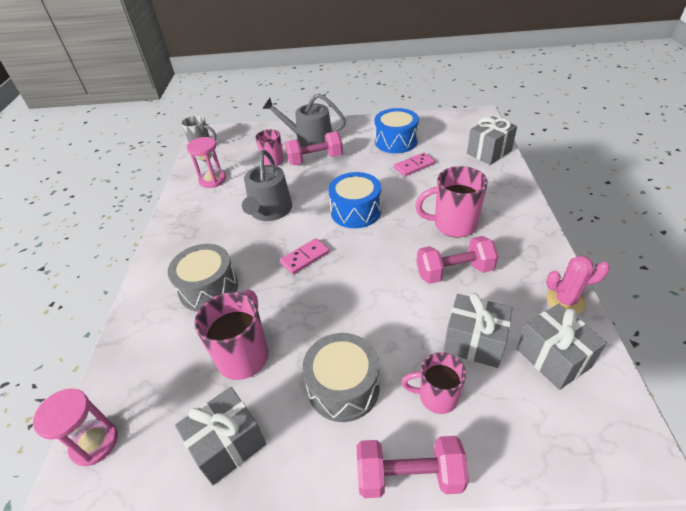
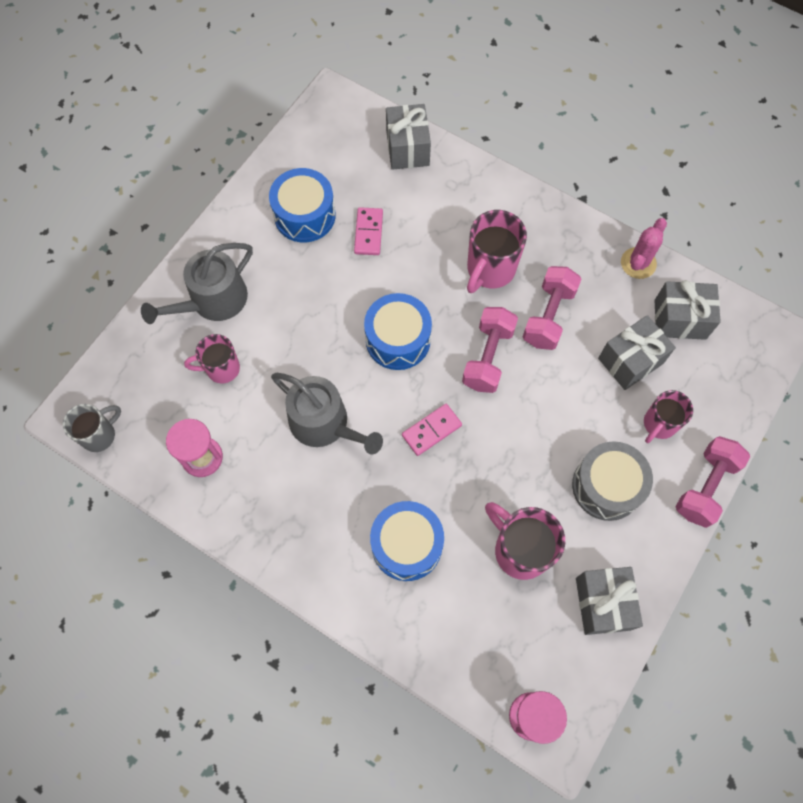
camera: 60 degrees left, 25 degrees up
(208, 288) = (406, 545): grey drum -> blue drum
(305, 257) = (431, 430): pink domino -> pink domino turned 60 degrees clockwise
(315, 159) = (263, 320): pink dumbbell -> pink dumbbell (488, 357)

